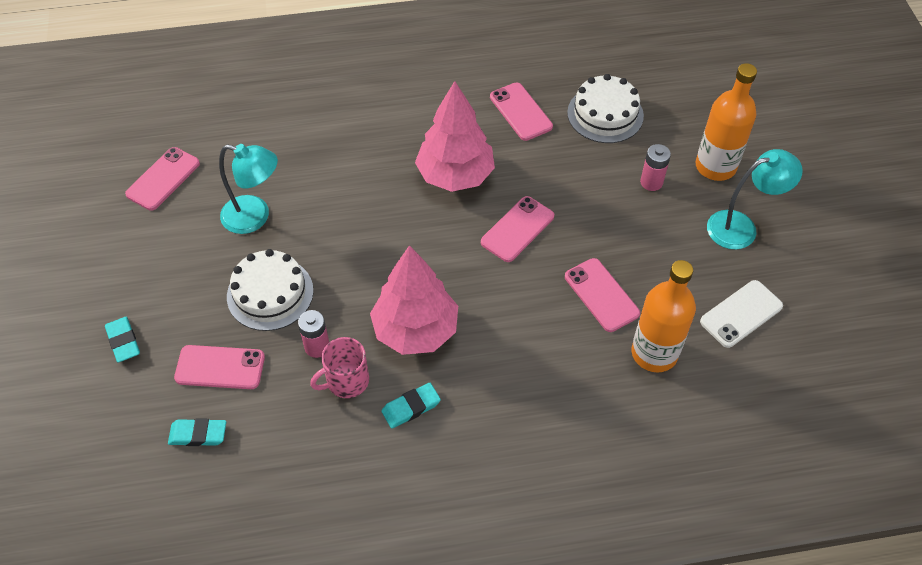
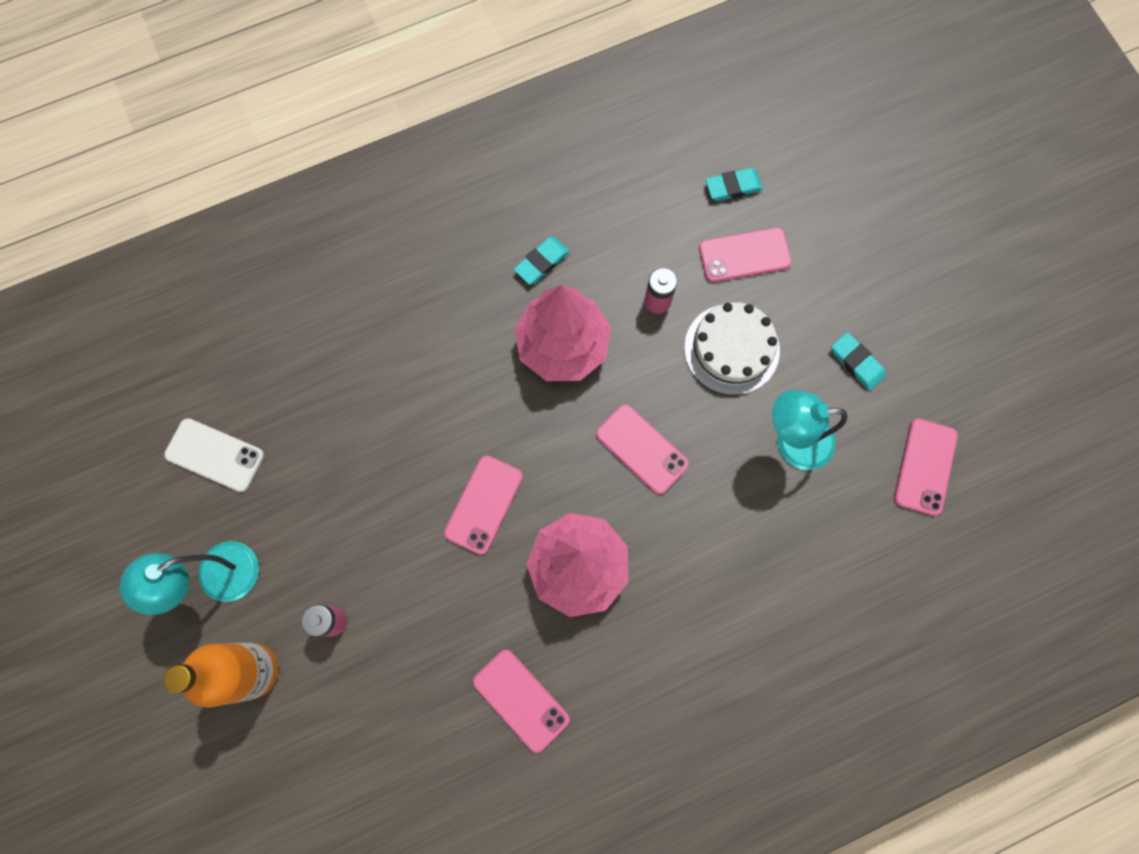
camera: 165 degrees right, 20 degrees up
(123, 341) = (854, 258): turquoise eraser -> turquoise eraser (856, 363)
(346, 381) = (614, 273): pink mug -> none
(601, 295) = (372, 439): pink phone -> pink phone (642, 449)
(605, 114) = (406, 727): white cake -> none
(654, 353) = (307, 382): orange bottle -> none
(741, 314) = (215, 455): white phone -> white phone turned 75 degrees clockwise

